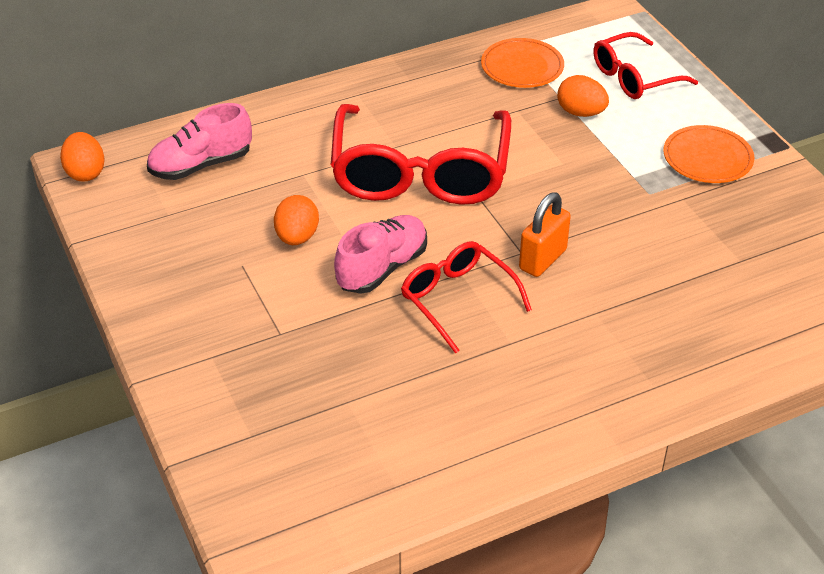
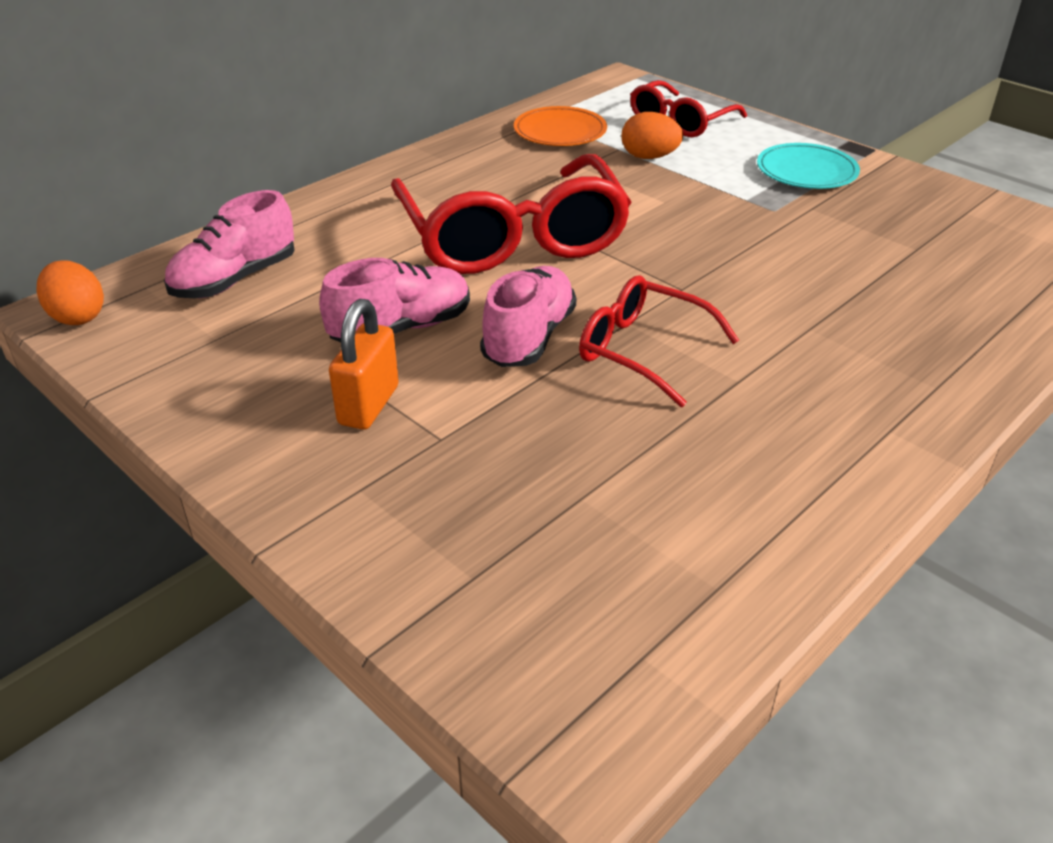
camera: 20 degrees left, 5 degrees down
(297, 237) = (401, 328): orange egg -> pink shoe
(543, 259) = (710, 290): orange padlock -> orange padlock (369, 405)
(707, 158) = (806, 171): orange plate -> turquoise plate

